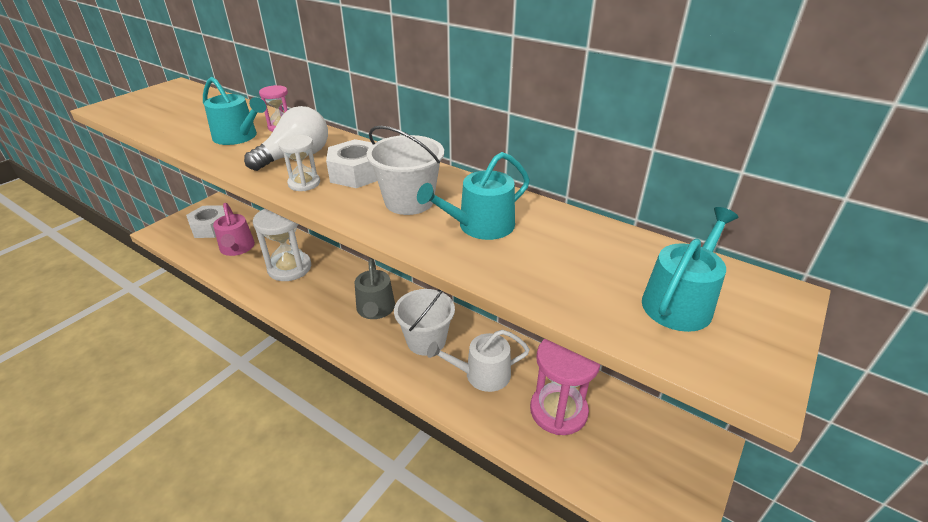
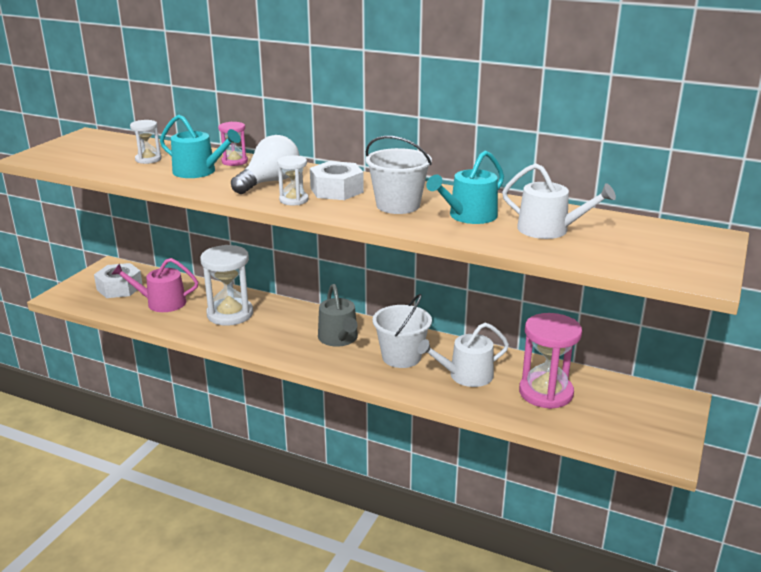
camera: 10 degrees left, 10 degrees down
(204, 118) = (148, 159): none -> white hourglass
(237, 248) = (161, 303): pink watering can -> pink watering can turned 120 degrees clockwise
(567, 258) = (549, 230): none -> white watering can
(680, 301) = (643, 246): turquoise watering can -> none

